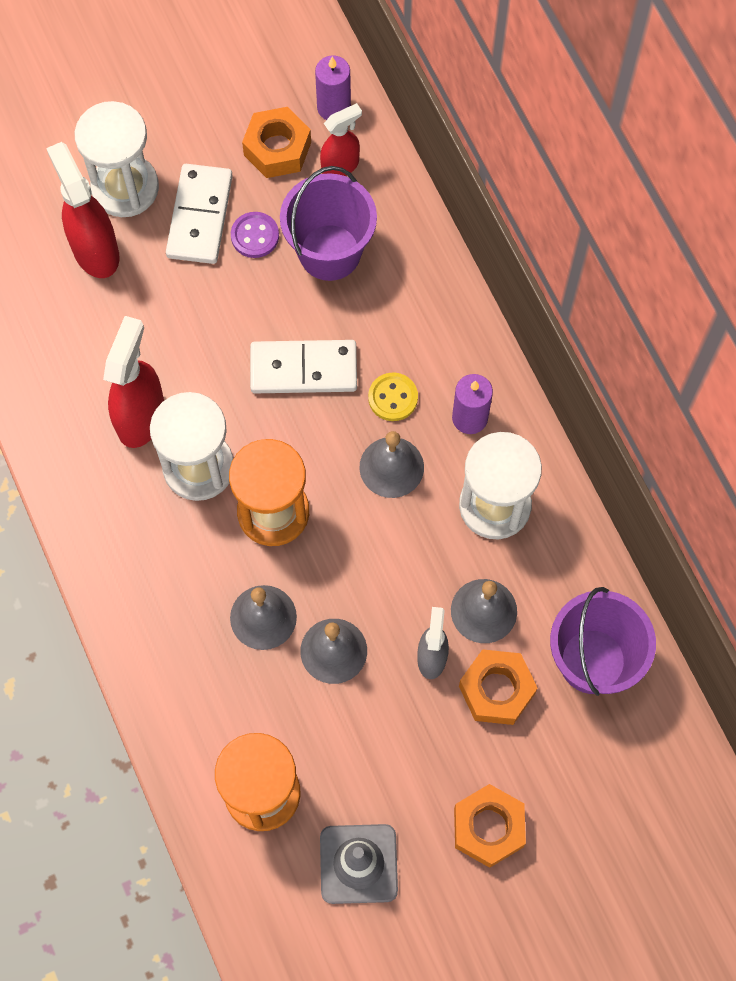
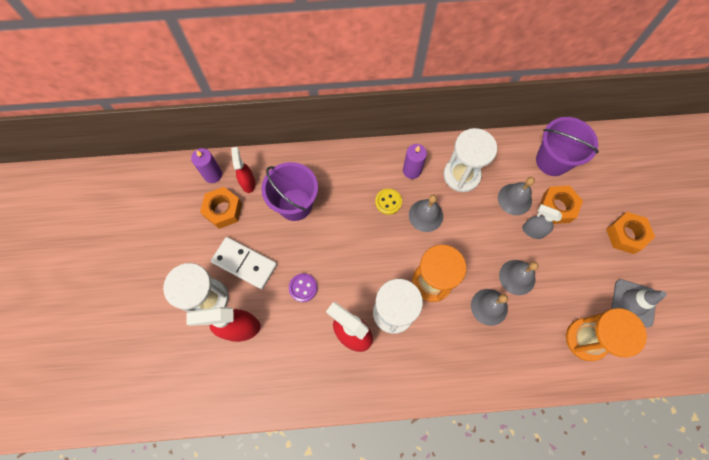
camera: 70 degrees left, 0 degrees up
(255, 236) = (269, 238): purple button -> purple button (303, 288)
(303, 369) = (356, 240): white domino -> none

